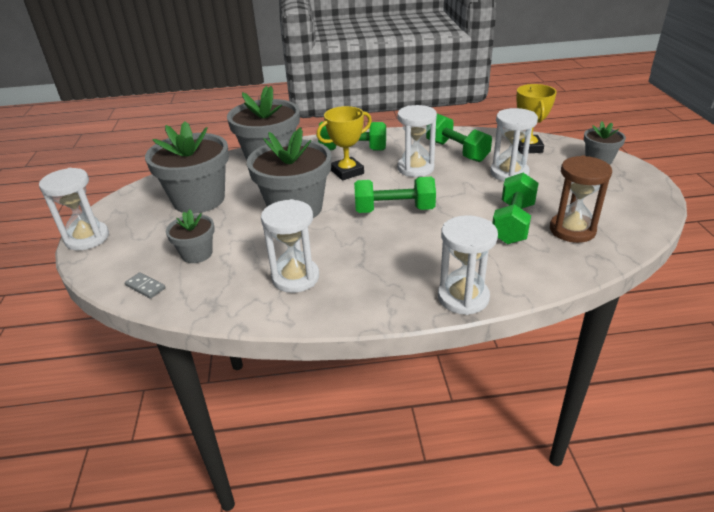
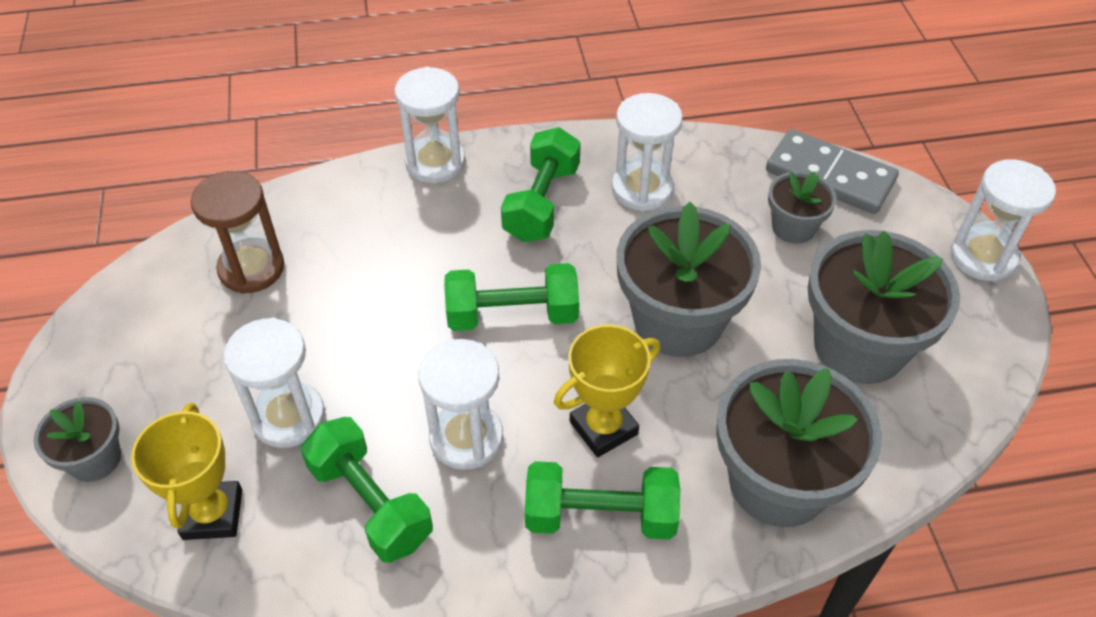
camera: 175 degrees right, 15 degrees up
(145, 287) = (830, 175): grey domino -> grey domino, size x2.38
(513, 223) = (332, 283): green dumbbell -> green dumbbell (541, 203)

